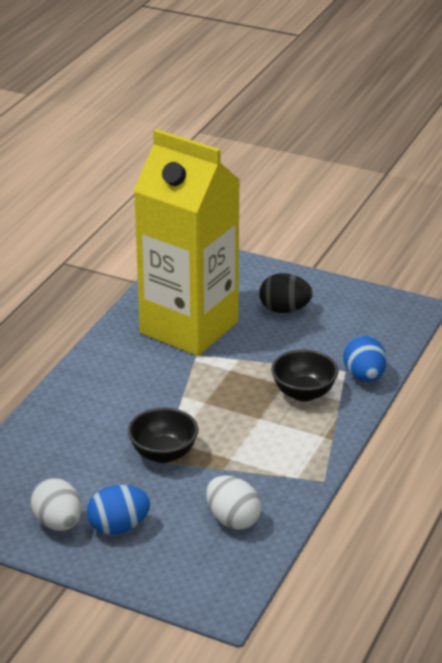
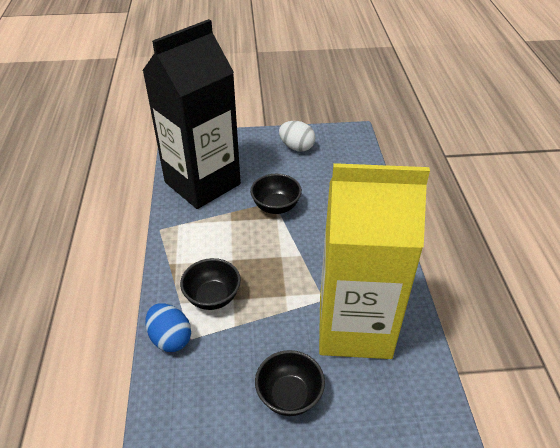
camera: 150 degrees right, 10 degrees up
(119, 527) = (263, 157): blue egg -> none
(233, 520) = (202, 183): white egg -> black carton
(284, 310) = (289, 395): black egg -> black bowl

